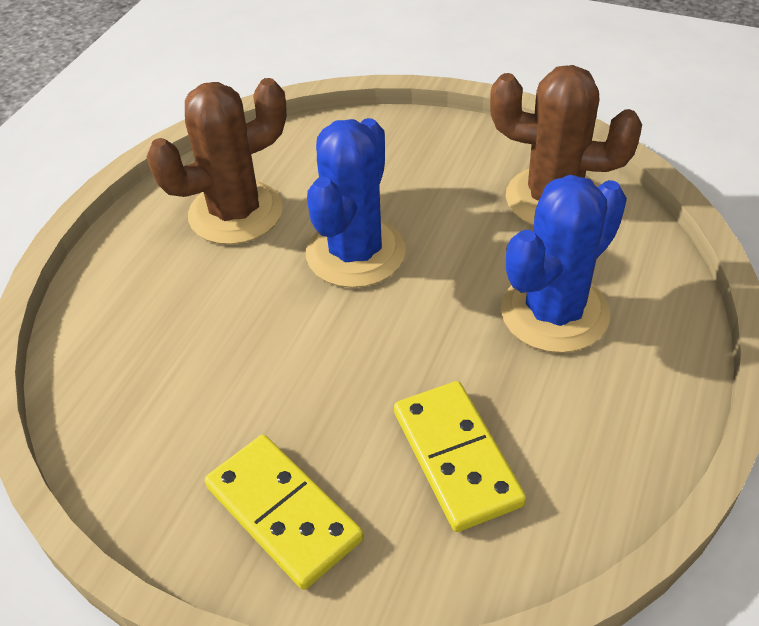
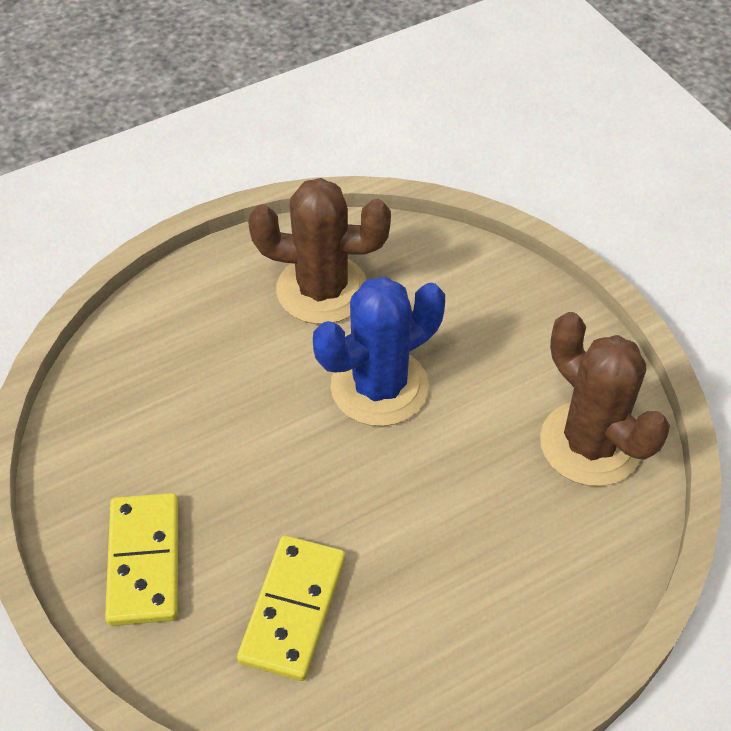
camera: 35 degrees right, 5 degrees up
(554, 312) = (483, 548): blue cactus -> none

